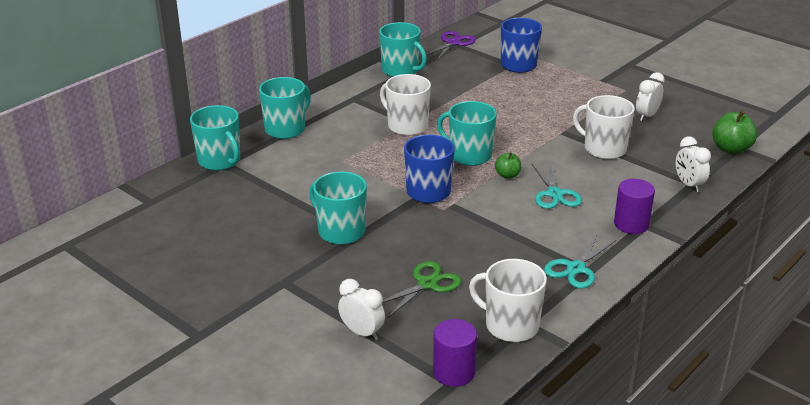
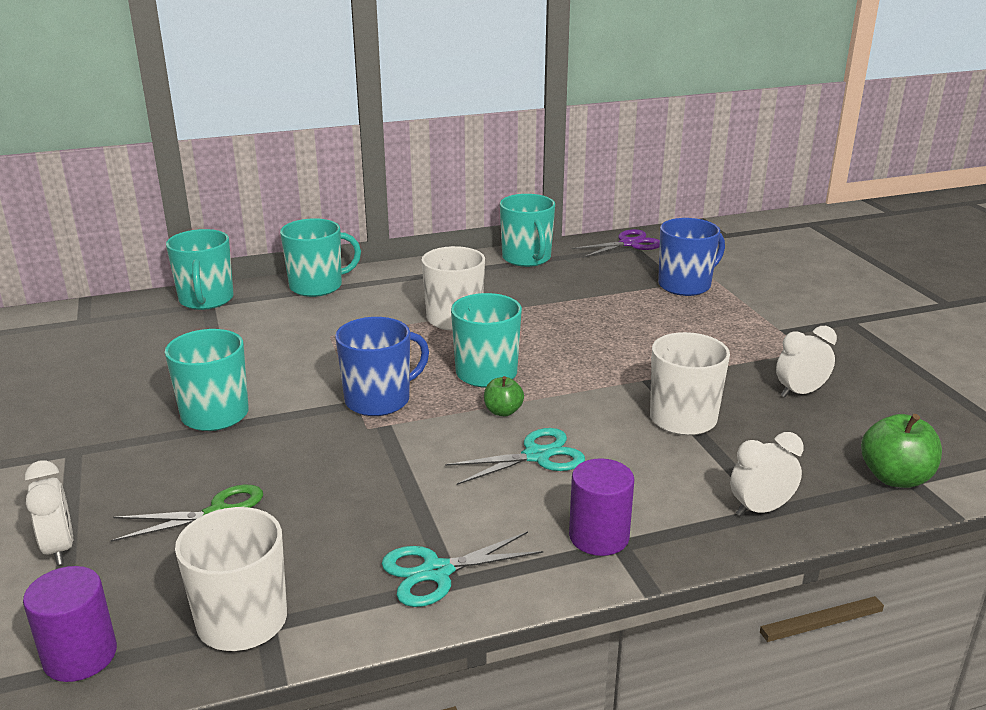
camera: 30 degrees right, 5 degrees down
(554, 194) = (536, 456): turquoise scissors -> turquoise scissors turned 135 degrees counterclockwise
(688, 185) = (760, 509): white clock -> white clock turned 60 degrees clockwise

